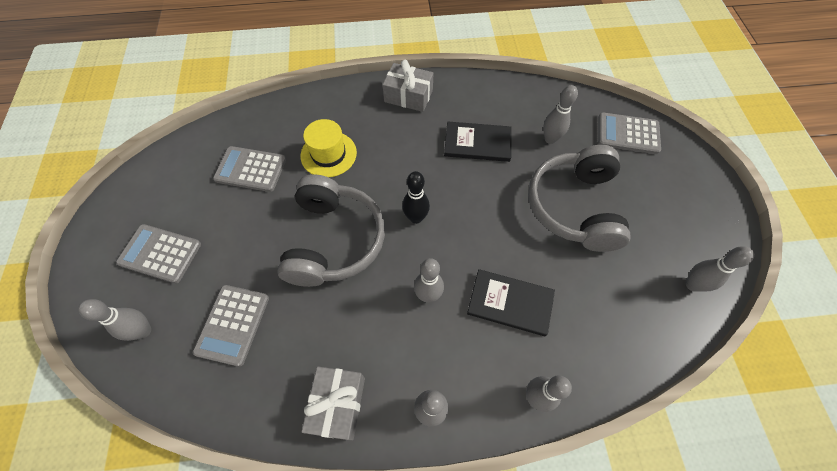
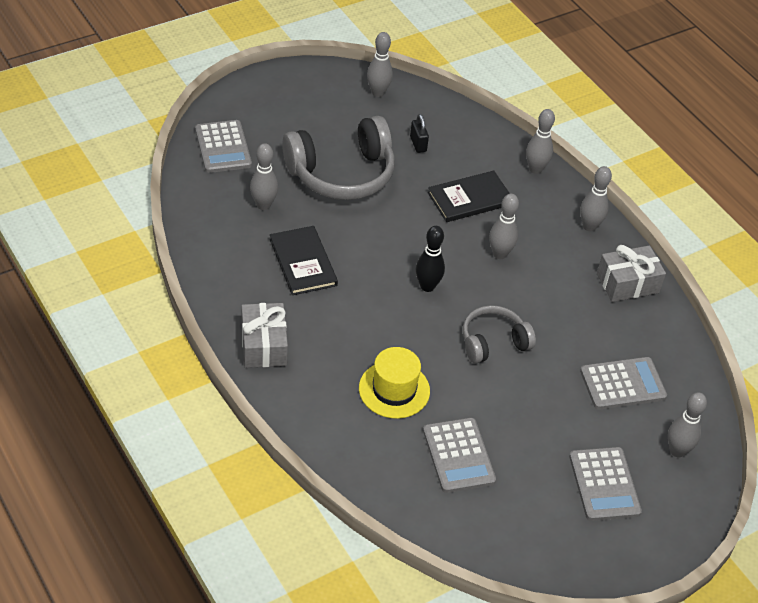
camera: 120 degrees left, 15 degrees down
(334, 240) = (493, 342): grey headphones -> grey headphones, size x0.58
(510, 303) = (470, 199): black book -> black book turned 75 degrees clockwise
(602, 289) = (418, 144): none -> black padlock

